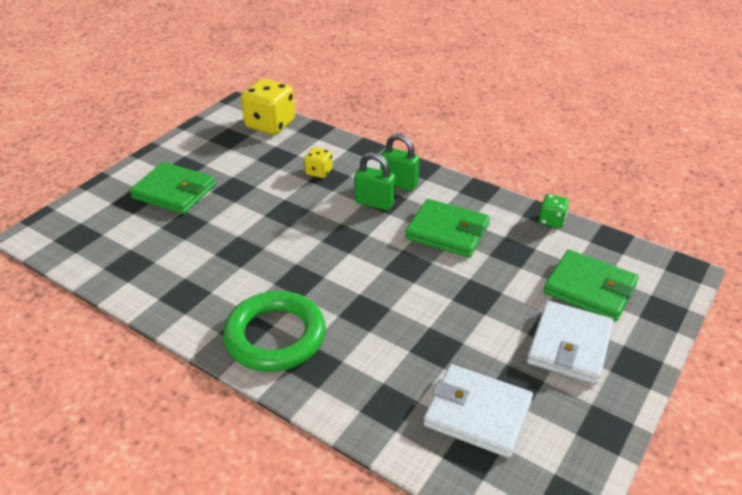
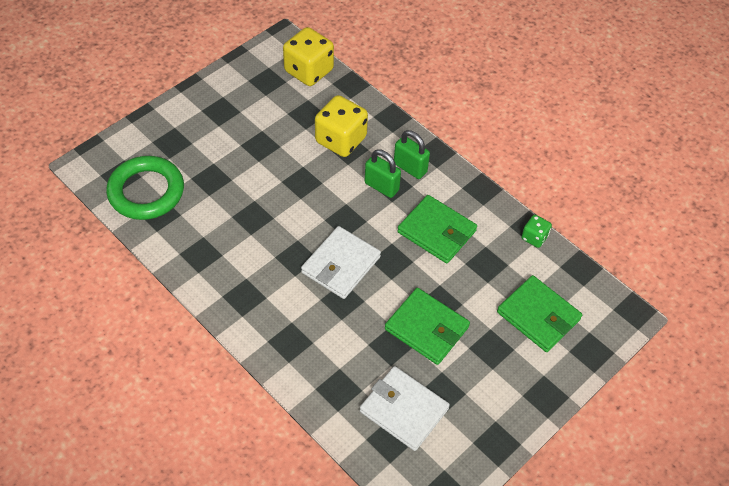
camera: 10 degrees right, 15 degrees up
(174, 192) = (207, 139): green wallet -> green wallet (426, 328)
(275, 336) = (265, 309): green ring -> green ring (146, 191)
(319, 172) = (341, 140): yellow dice -> yellow dice, size x1.96
(569, 345) = (498, 366): white wallet -> white wallet (341, 265)

